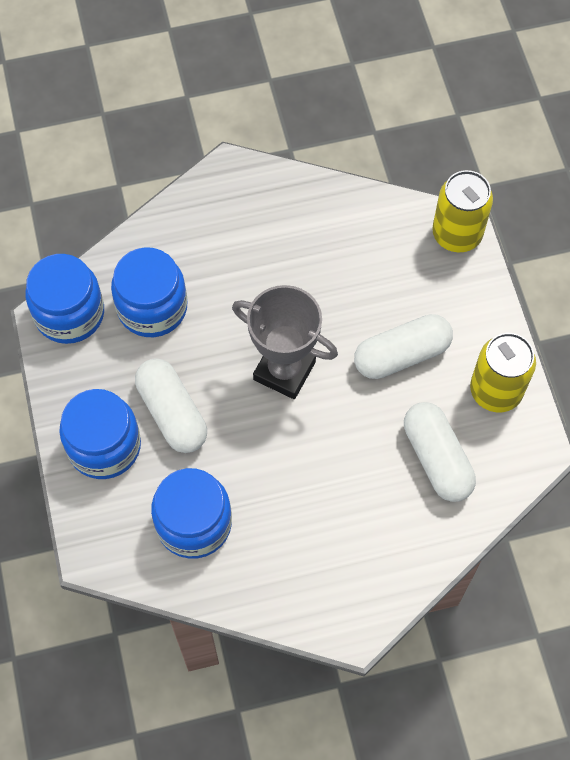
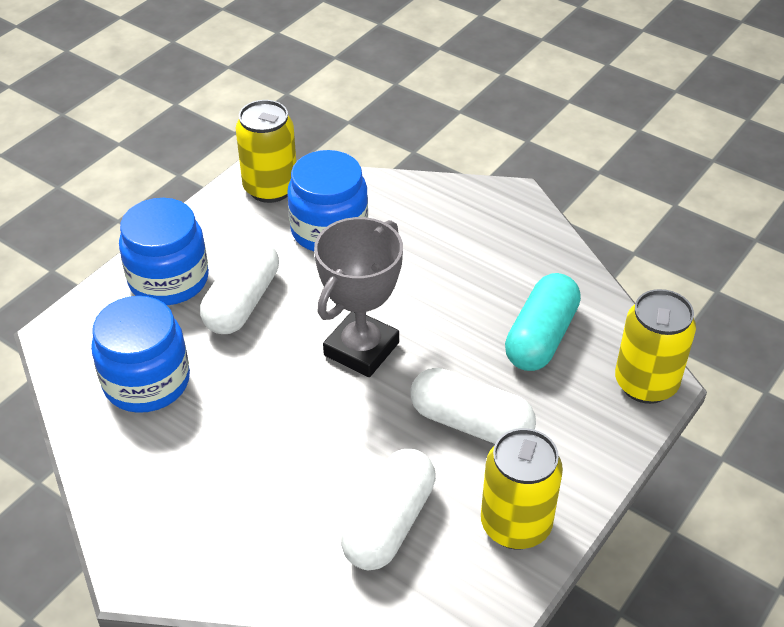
camera: 50 degrees right, 20 degrees down
(69, 314) = (270, 188): blue jar -> yellow can
(284, 371) = (361, 349): grey trophy -> grey trophy turned 45 degrees clockwise
(369, 259) = (541, 337): none -> turquoise capsule

